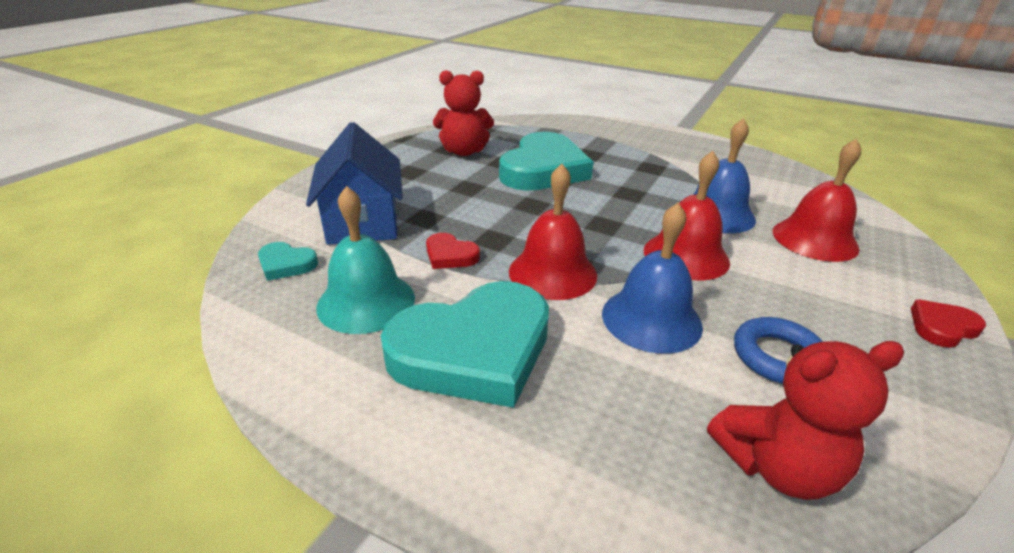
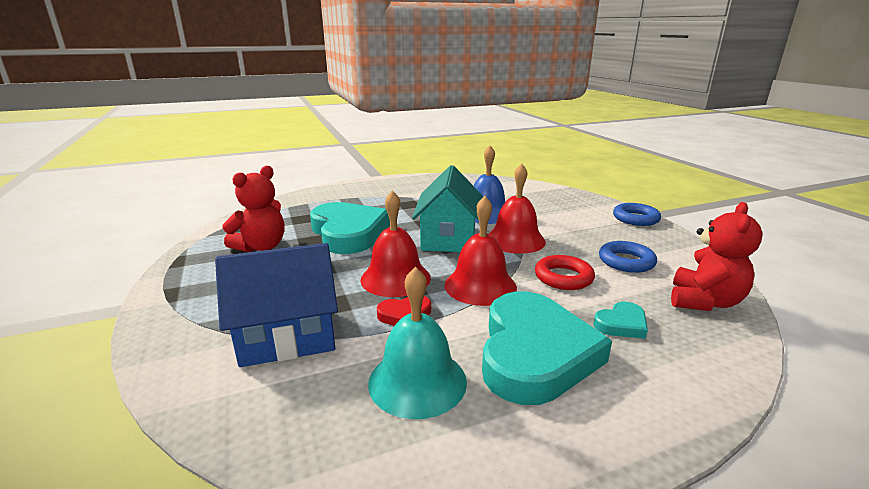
camera: 50 degrees left, 10 degrees down
(286, 264) = (291, 410): turquoise heart -> turquoise heart (621, 324)
(363, 222) = (287, 336): blue house -> blue house turned 45 degrees counterclockwise
(618, 218) = (448, 238): none -> turquoise house
(651, 319) = (563, 277): blue bell -> red ring
(814, 239) = (541, 206): red bell -> red bell (395, 278)
(942, 327) = (635, 218): red heart -> blue ring

